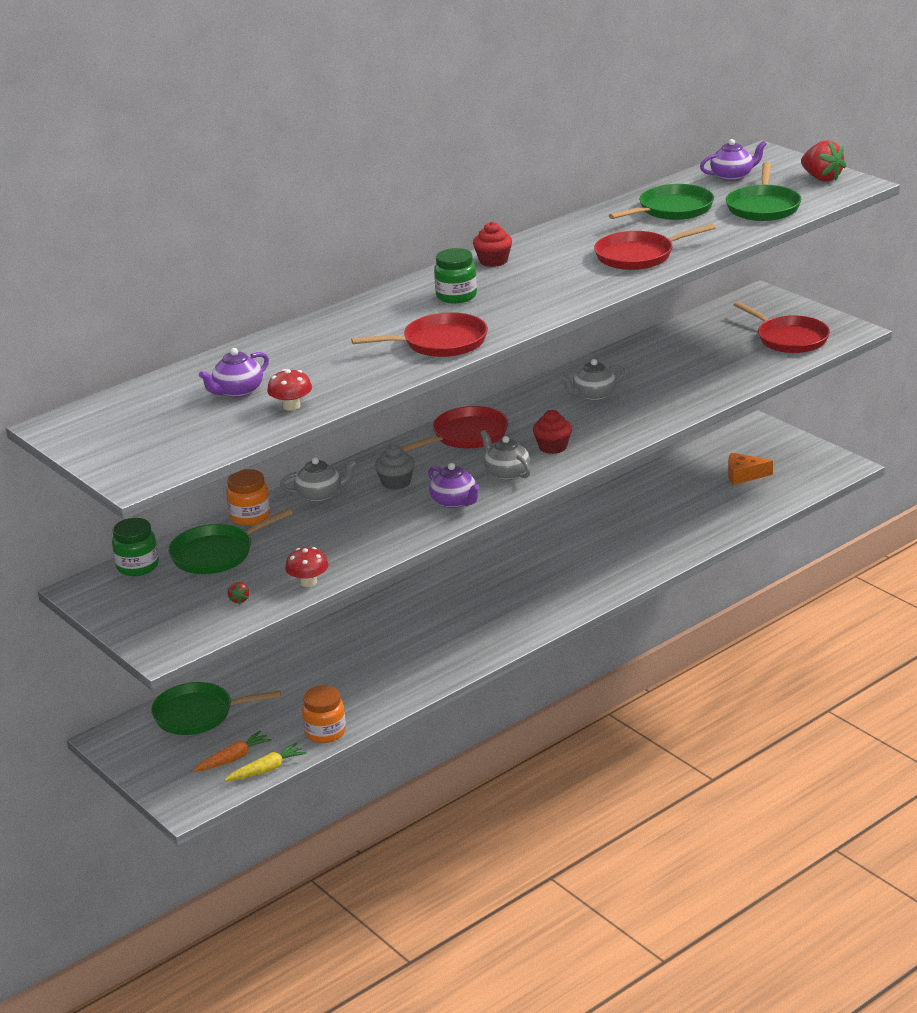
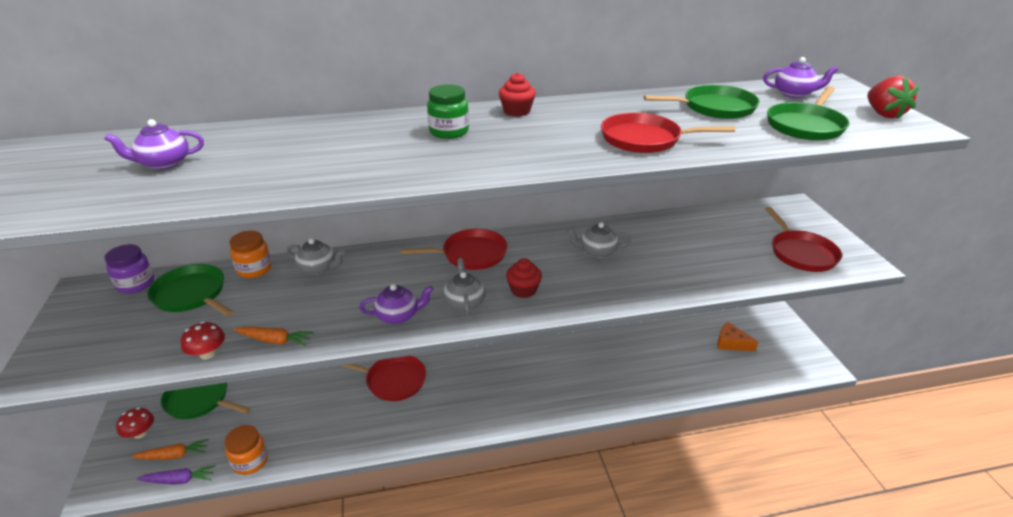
camera: 25 degrees right, 5 degrees up
(138, 566) = (136, 284): green jar -> purple jar
(216, 554) = (191, 295): green pan -> green pan turned 45 degrees clockwise
(239, 600) = (144, 349): red strawberry -> none
(267, 769) = (179, 480): yellow carrot -> purple carrot
(291, 406) = (170, 192): red mushroom -> red mushroom (140, 433)
(360, 554) = (275, 340): none -> orange carrot
(396, 482) = (378, 278): grey cupcake -> none
(440, 342) = (376, 170): red pan -> red pan (393, 380)
(455, 502) = (398, 316): purple teapot -> purple teapot turned 90 degrees counterclockwise

